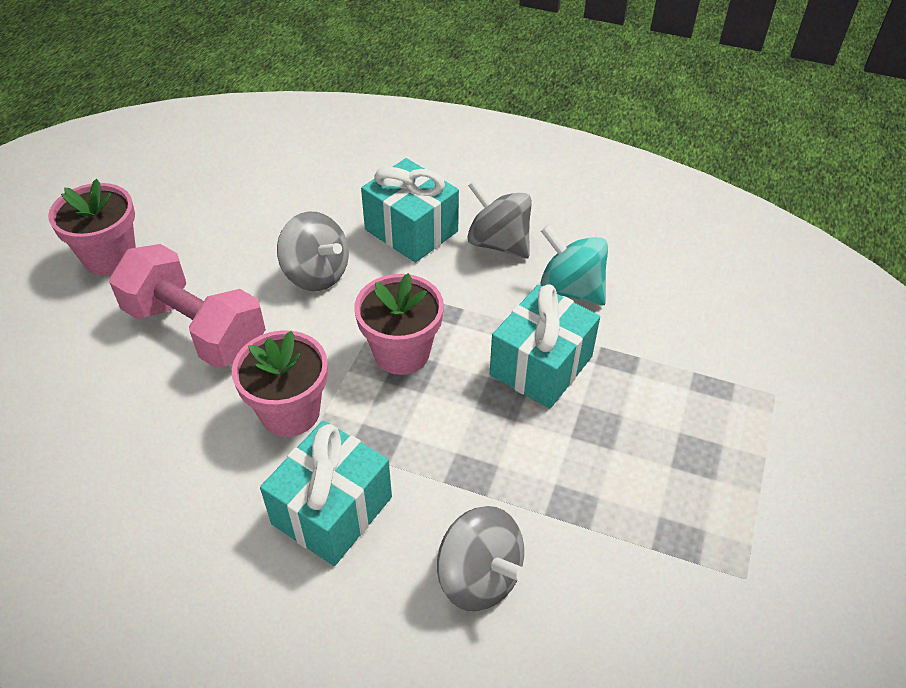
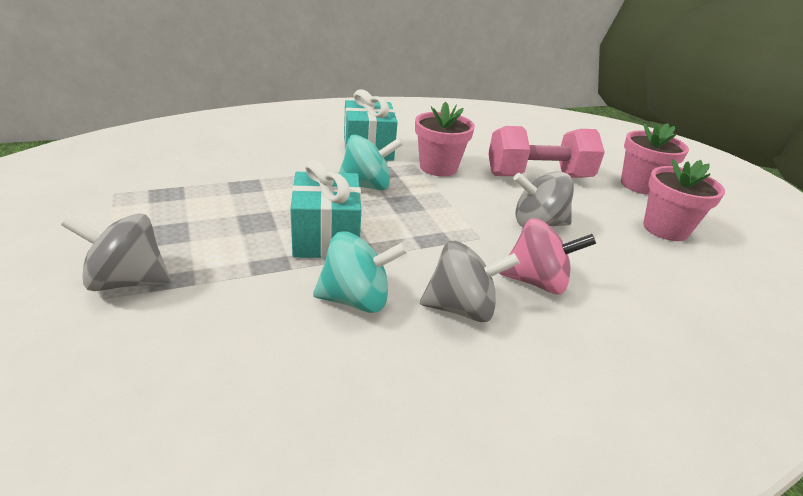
camera: 135 degrees right, 15 degrees down
(401, 353) = (423, 208): pink flower pot -> pink flower pot (665, 229)
(411, 230) = (536, 282): turquoise gift -> pink spinning top
(423, 423) = (366, 186): none -> turquoise spinning top
(479, 577) = (274, 152): grey spinning top -> grey spinning top (127, 281)

